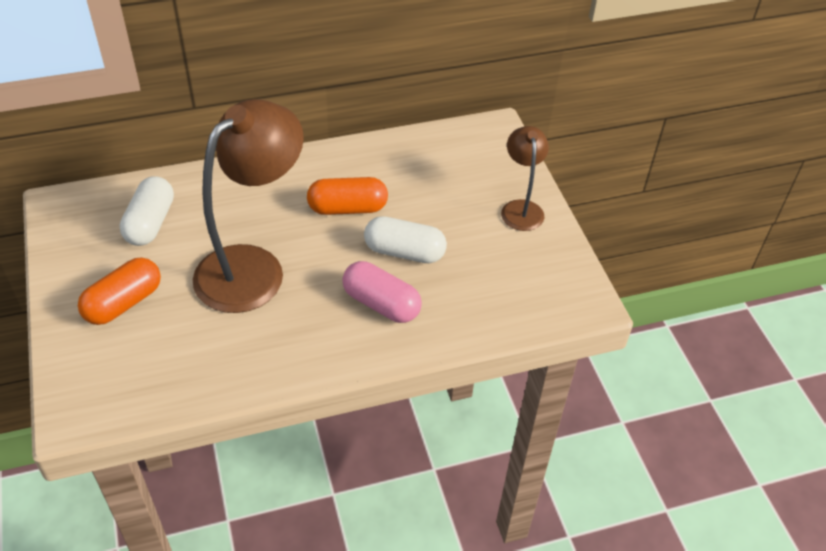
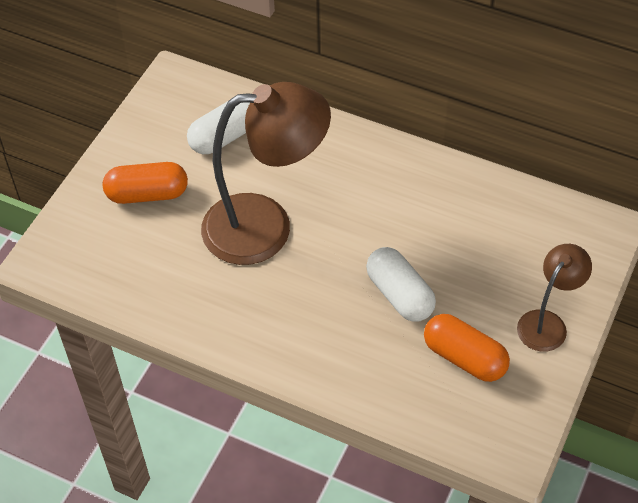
camera: 45 degrees right, 5 degrees up
(347, 208) = (391, 222): orange capsule -> orange capsule (464, 357)
(381, 304) = (335, 328): pink capsule -> none

